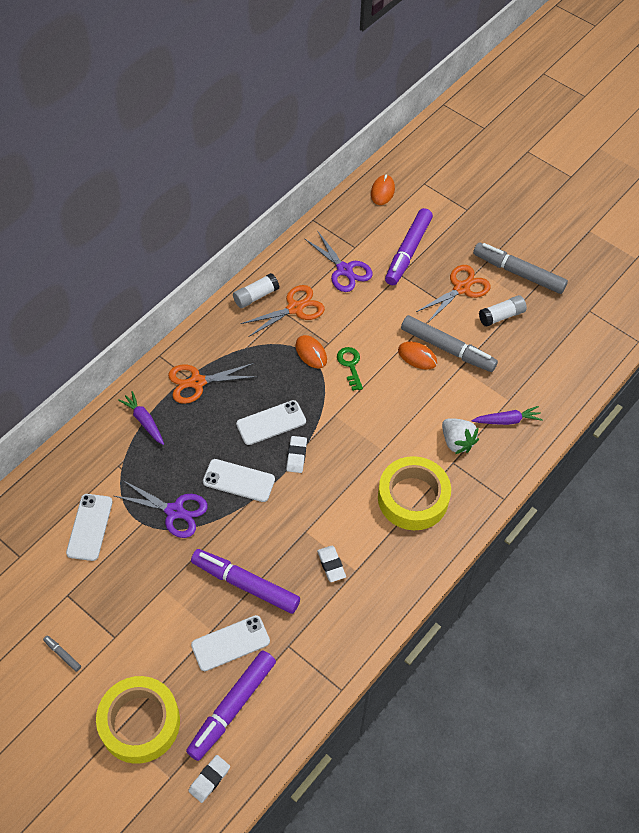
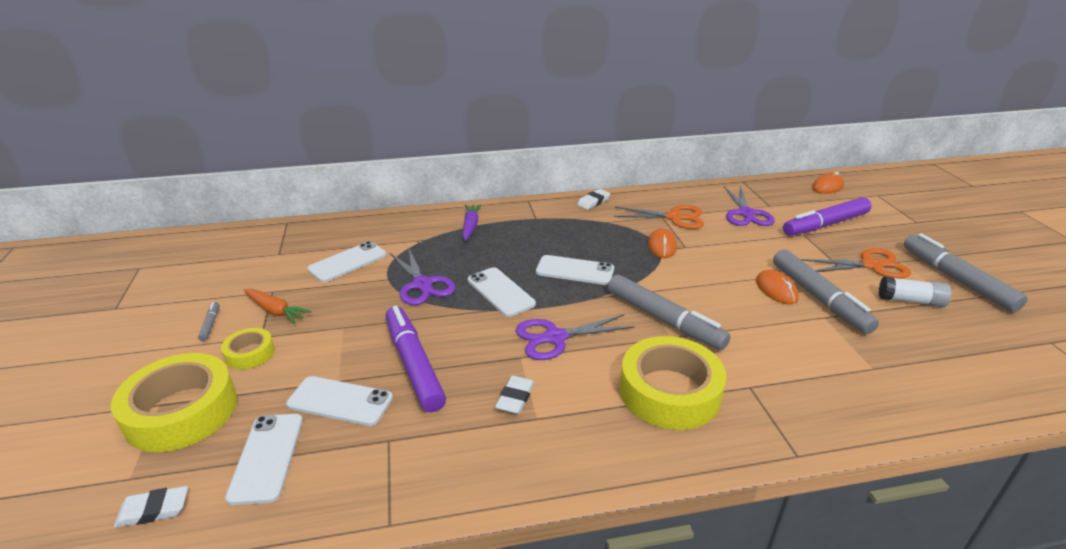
camera: 40 degrees right, 25 degrees down
(94, 610) = (275, 311): none -> orange carrot
(125, 654) = (250, 353): none -> yellow tape
(197, 382) = (539, 224): orange scissors -> none
(232, 707) = (267, 457): purple marker -> white phone
(256, 296) = (646, 200): white glue stick -> none
(296, 456) = (574, 301): white eraser -> white eraser (593, 202)
(313, 499) = (555, 338): none -> purple scissors
(350, 365) = (694, 268): green key -> none
(367, 436) = (664, 320): none -> grey marker
(457, 442) = (770, 372): white strawberry -> none
(507, 420) = (857, 384): purple carrot -> none

